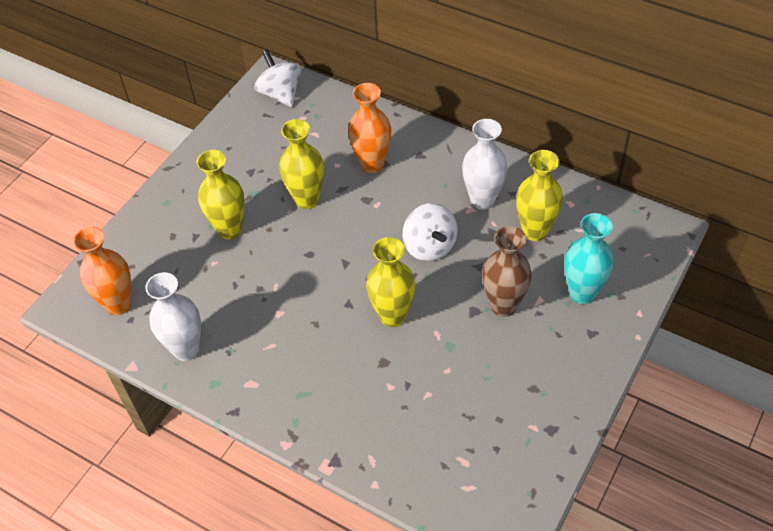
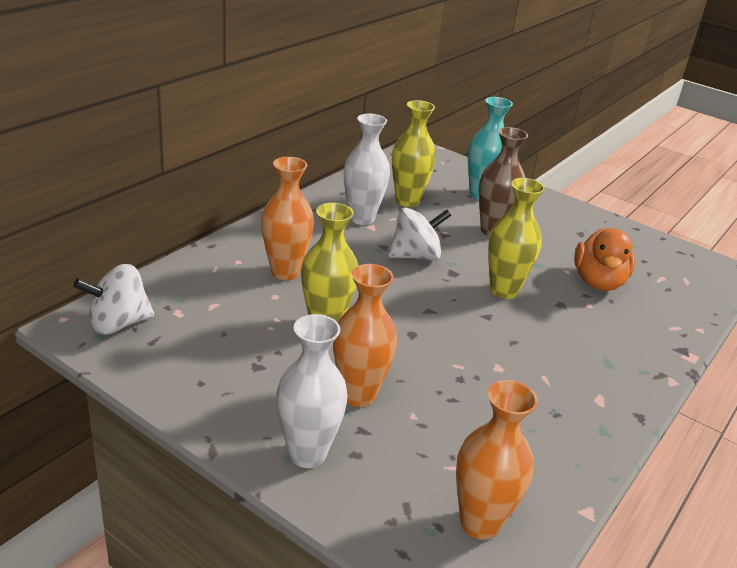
camera: 90 degrees left, 20 degrees down
(186, 349) = (556, 452): white vase -> white vase (307, 454)
(230, 229) = (358, 395): yellow vase -> orange vase
(435, 397) = (598, 282): none -> orange duck

